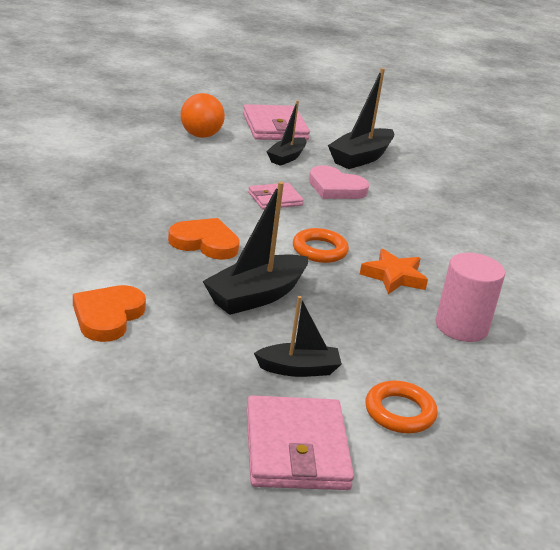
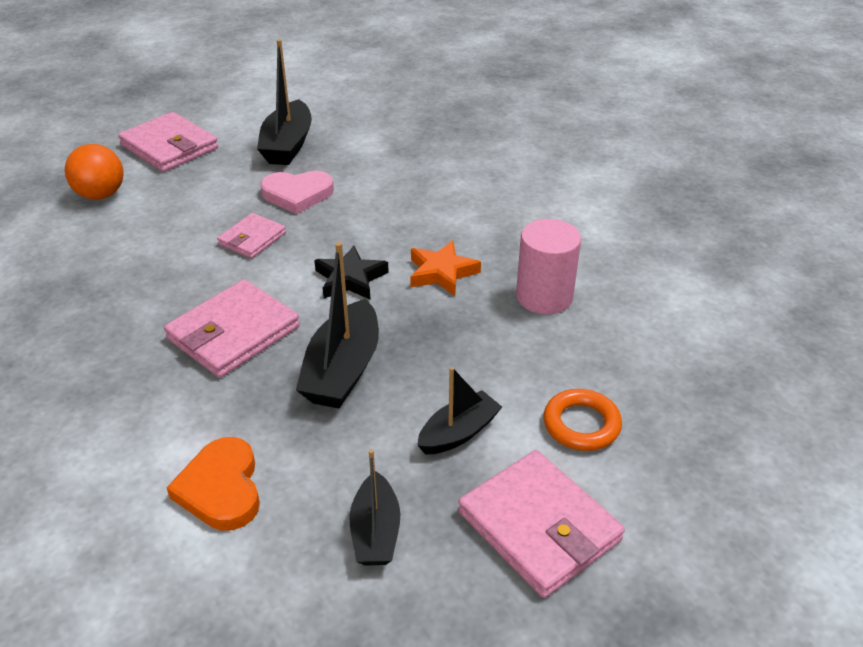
camera: 30 degrees left, 10 degrees up
(205, 243) = (233, 333): orange heart -> pink wallet
(286, 157) = (216, 180): black boat -> black boat (375, 532)
(319, 250) = (350, 279): orange ring -> black star

